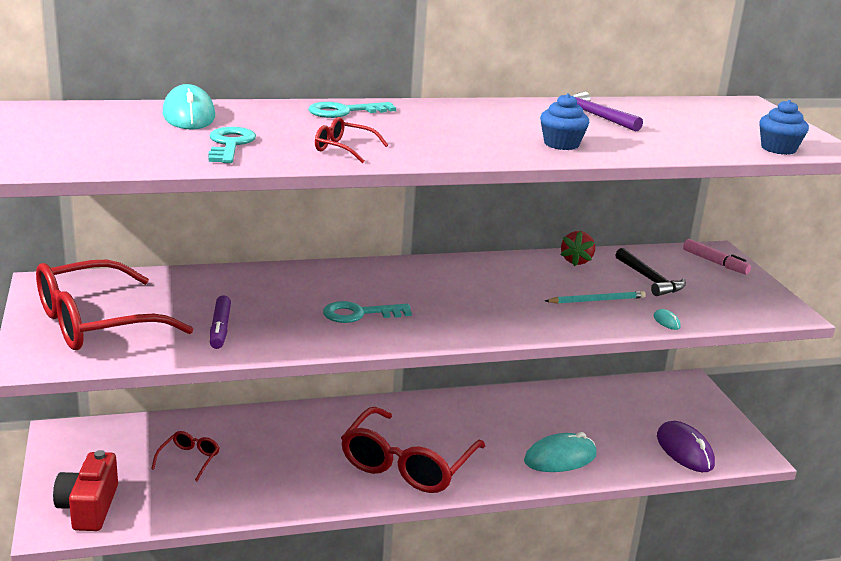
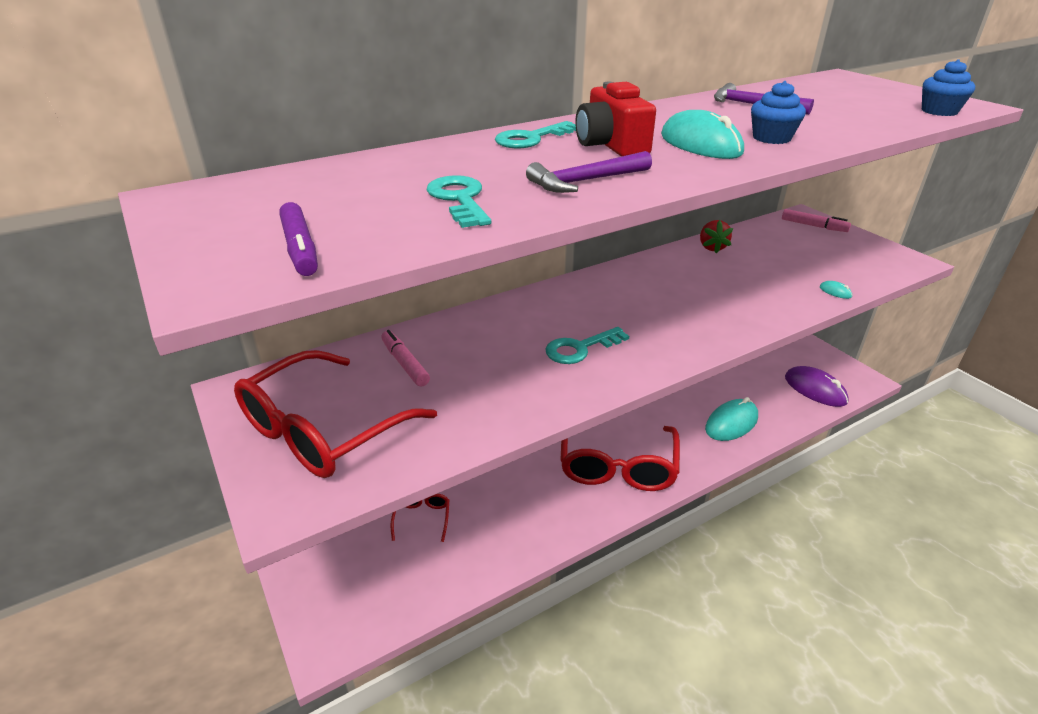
camera: 15 degrees left, 10 degrees up
(89, 507) = (352, 608): red camera -> red camera (611, 145)
(189, 115) = (375, 171): turquoise mouse -> turquoise mouse (700, 144)
(195, 293) = (405, 363): none -> pink marker
(220, 329) = (460, 402): purple marker -> purple marker (300, 249)
(344, 149) = (585, 181): red glasses -> purple hammer
(597, 300) = (763, 283): turquoise pencil -> none
(650, 279) = (783, 253): black hammer -> none

